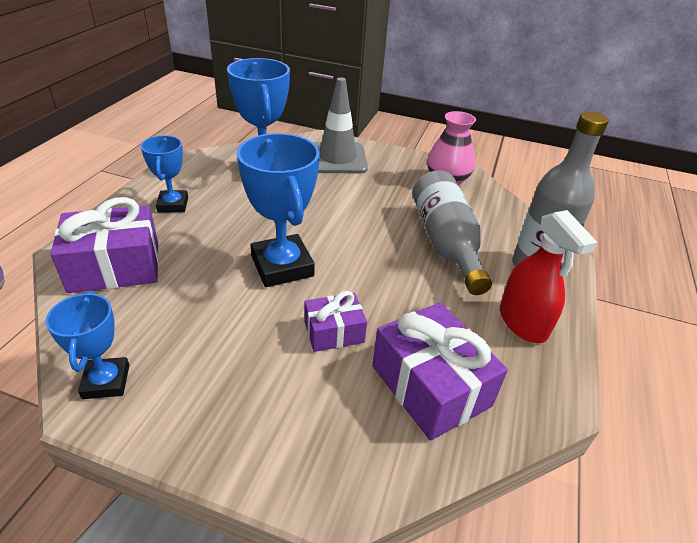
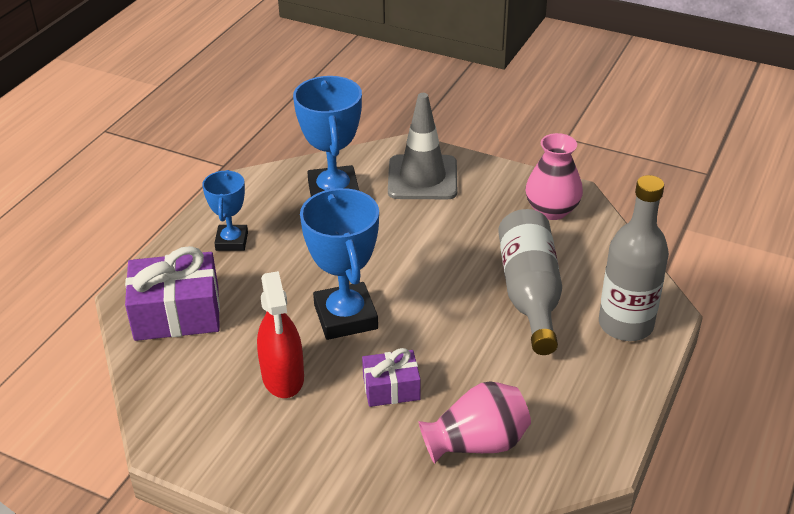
camera: 10 degrees right, 0 degrees up
(106, 382) = (179, 426): blue trophy -> none
(430, 386) = (477, 443): purple gift -> pink vase
(523, 323) = (590, 386): red spray bottle -> red spray bottle (283, 377)

